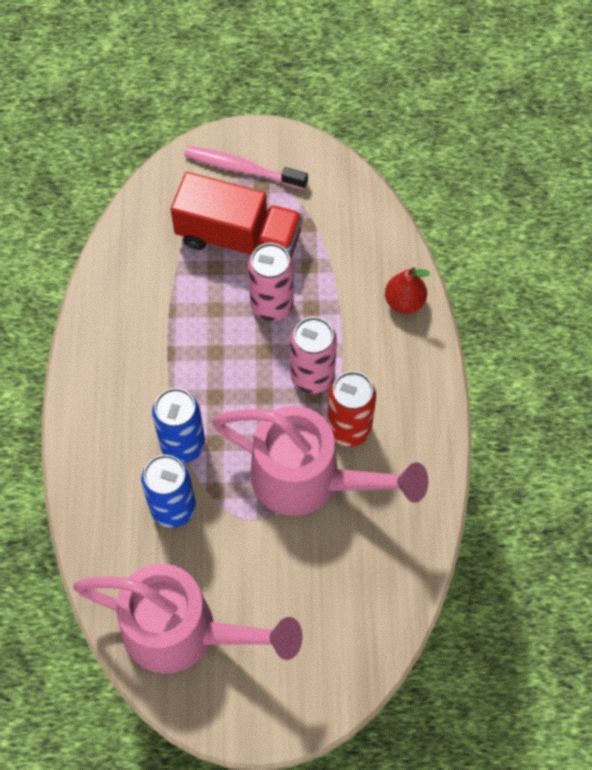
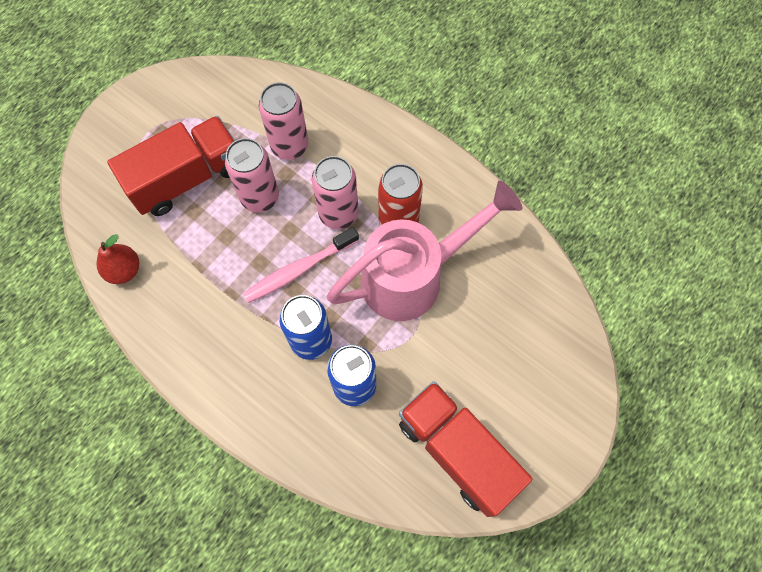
camera: 50 degrees left, 5 degrees up
(185, 633) = (457, 451): pink watering can -> red truck
(242, 169) = (135, 133): pink toothbrush -> pink toothbrush (298, 270)
(339, 290) = (289, 146): none -> pink can
(404, 302) = (337, 114): red pear -> red pear (124, 270)

